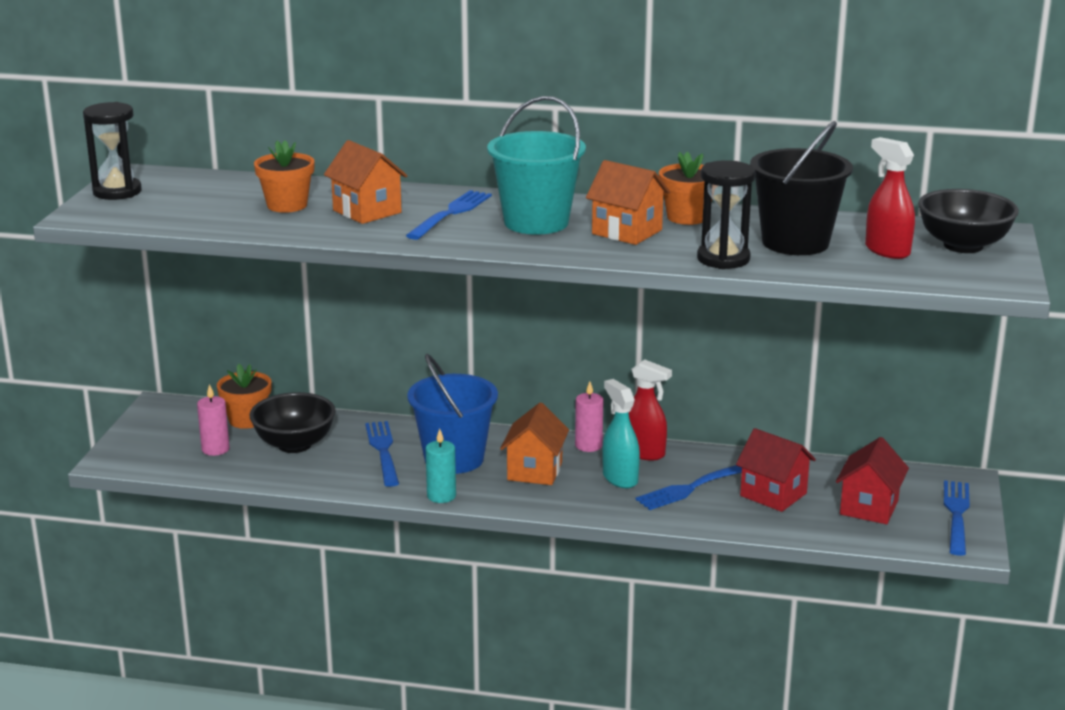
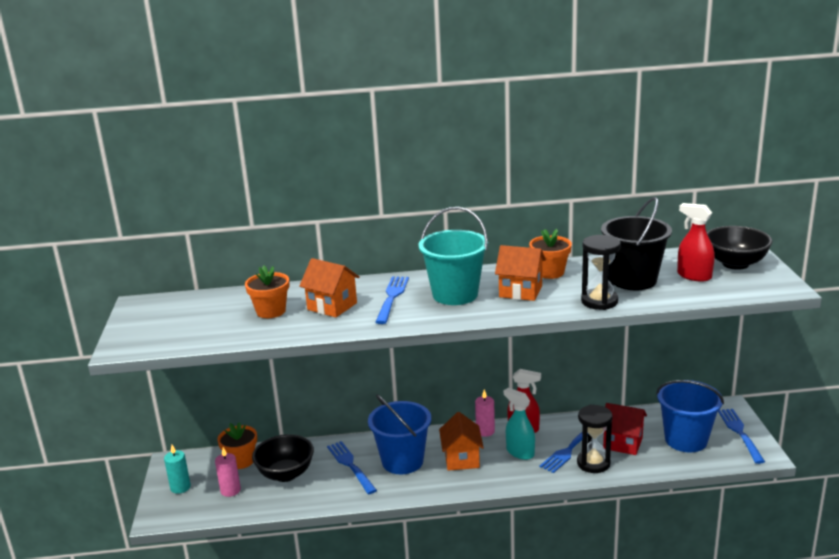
camera: 15 degrees left, 0 degrees up
(117, 192) = (136, 322): black hourglass -> black hourglass (593, 463)
(441, 496) = (410, 493): turquoise candle -> turquoise candle (180, 487)
(869, 508) = (686, 440): red house -> blue bucket

